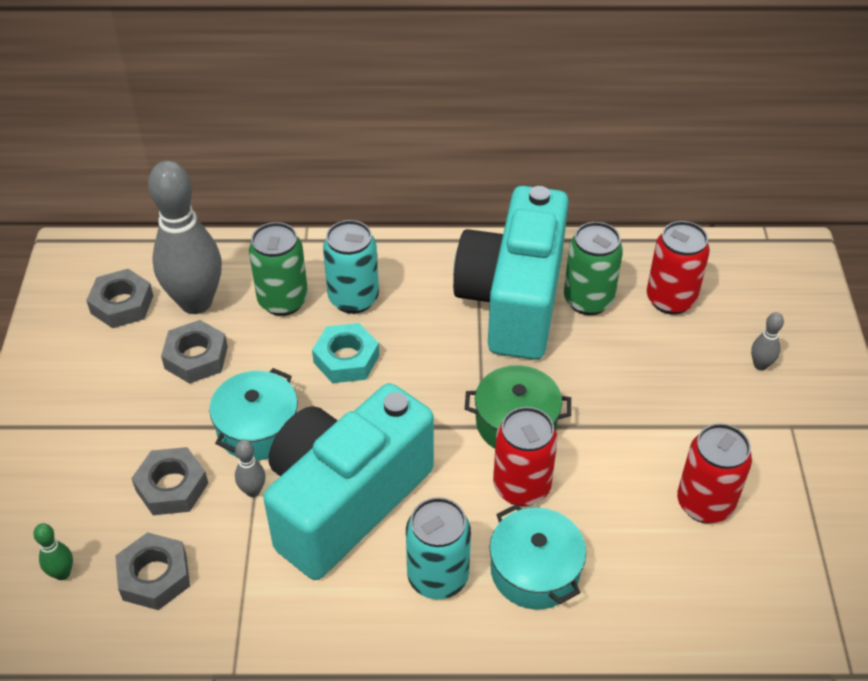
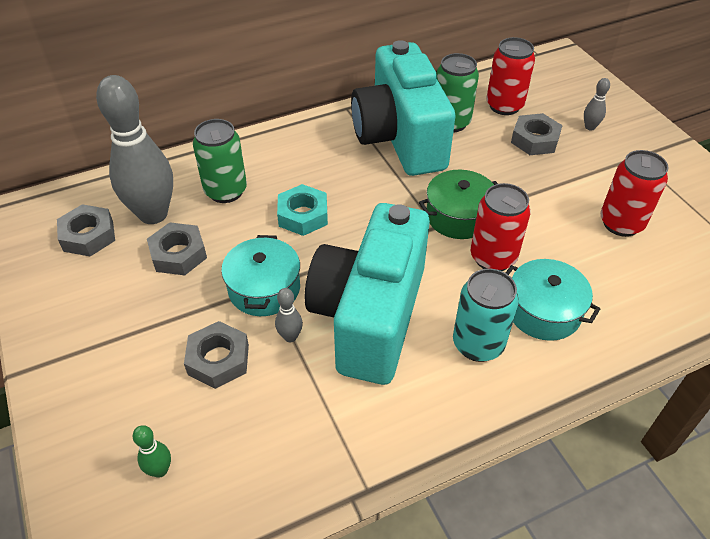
camera: 25 degrees left, 0 degrees up
(154, 576) = (247, 438): grey nut -> grey nut (535, 140)
(353, 298) = (281, 172): turquoise can -> none

